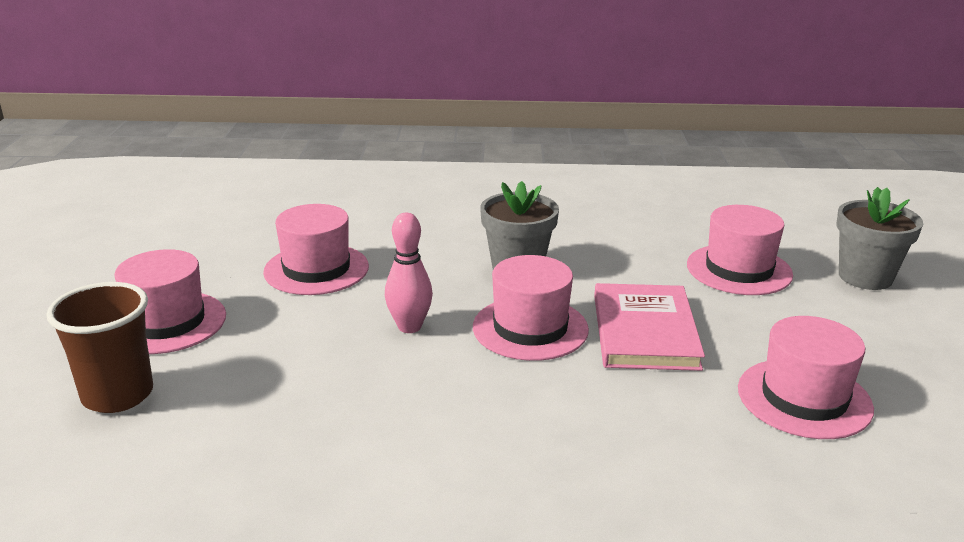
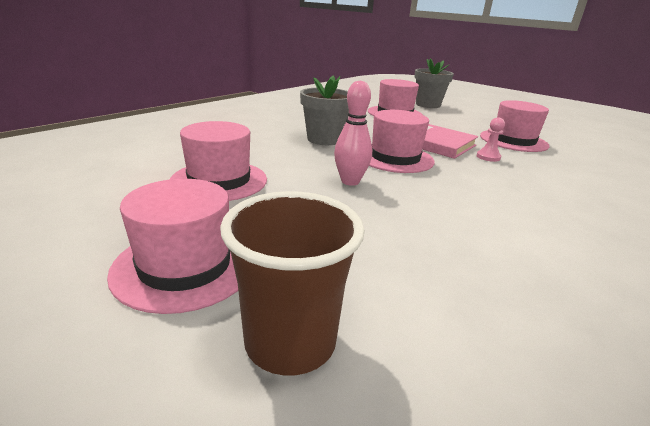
camera: 55 degrees left, 0 degrees up
(662, 392) = (488, 157): none -> pink pawn

